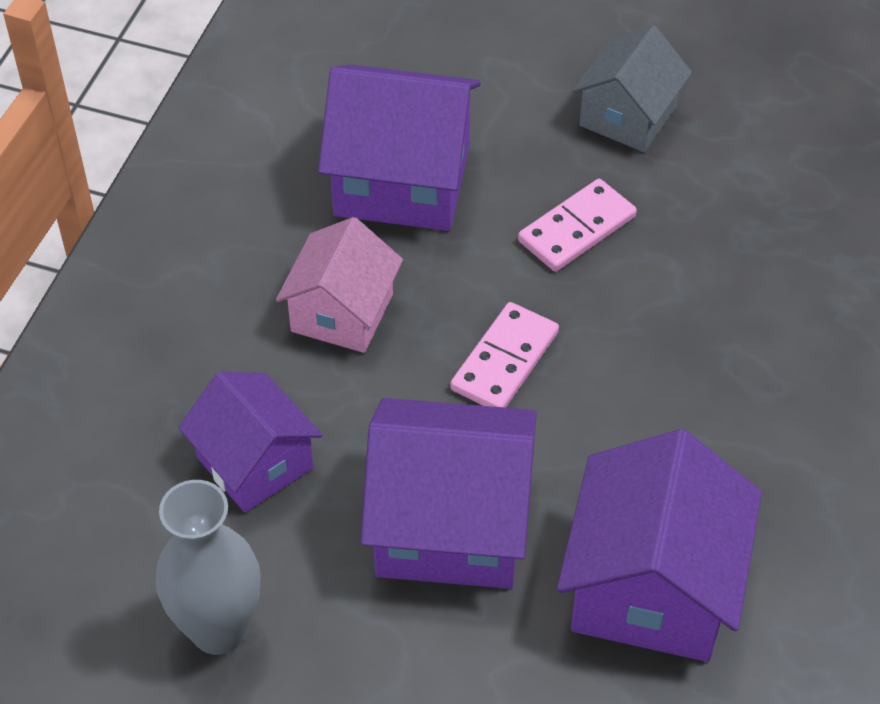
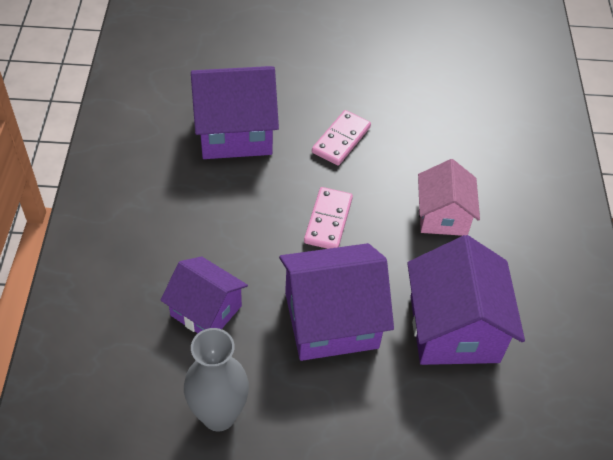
camera: 20 degrees left, 0 degrees up
(342, 313) = (227, 213): pink house -> pink house (443, 216)
(628, 116) = (346, 74): grey house -> none

